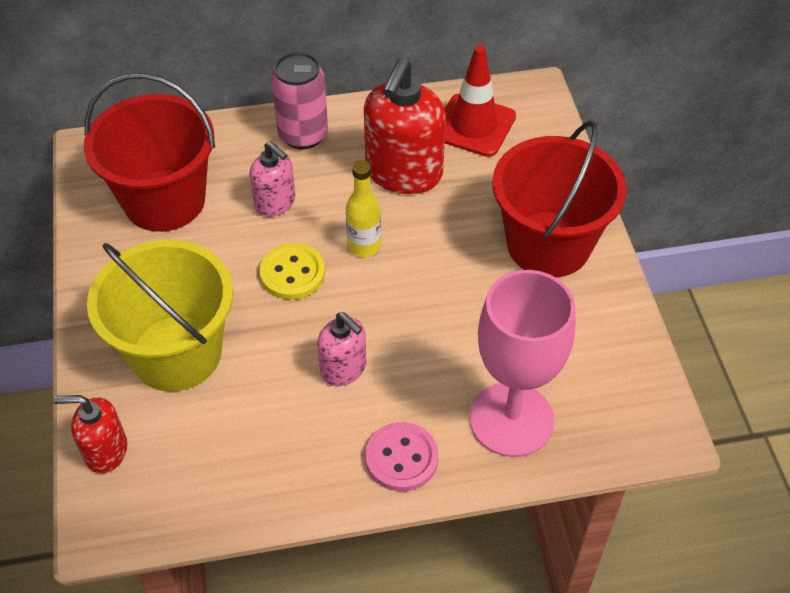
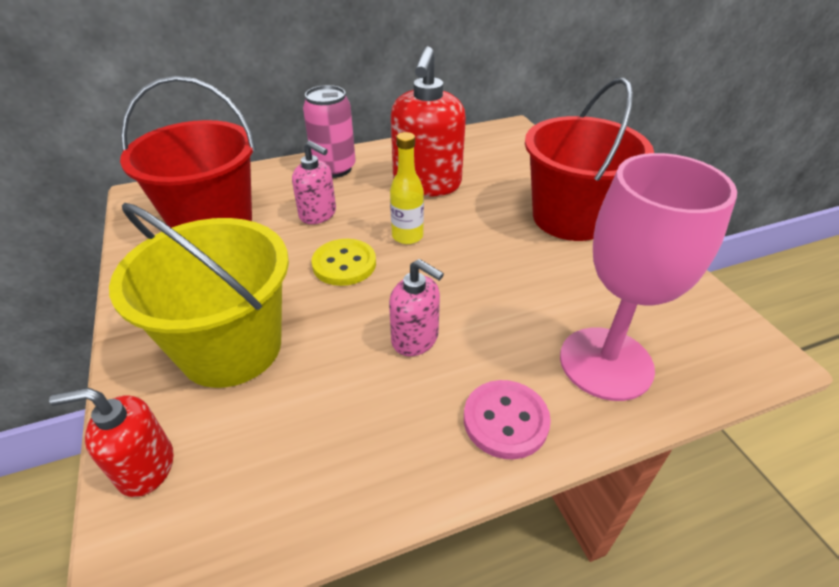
camera: 10 degrees left, 10 degrees down
(473, 125) = (474, 151): red traffic cone -> none

